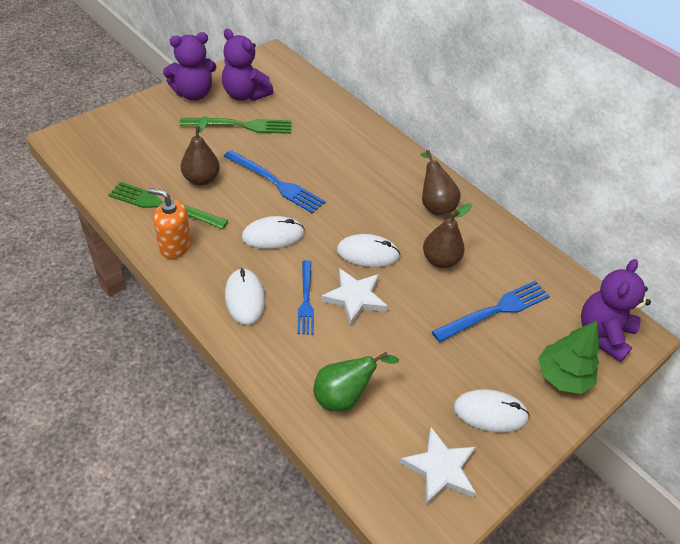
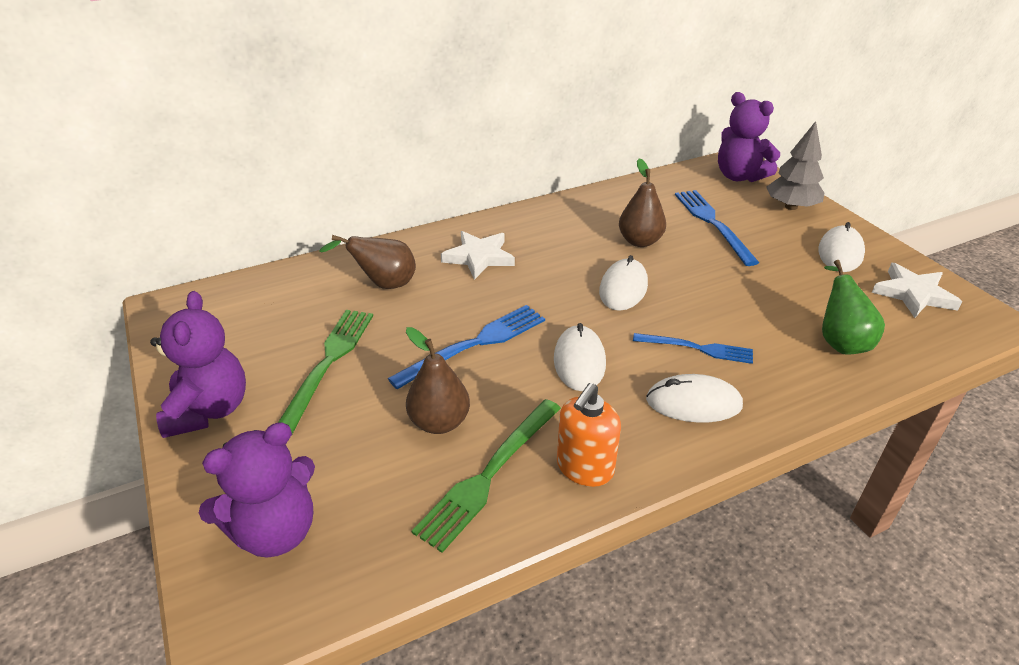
camera: 70 degrees left, 10 degrees down
(245, 95) = (252, 349): purple teddy bear -> purple teddy bear (275, 531)
(354, 298) = (694, 309): white star -> white star (479, 257)
(434, 205) = (553, 228): brown pear -> brown pear (383, 284)
(562, 376) = (791, 207): green tree -> grey tree

